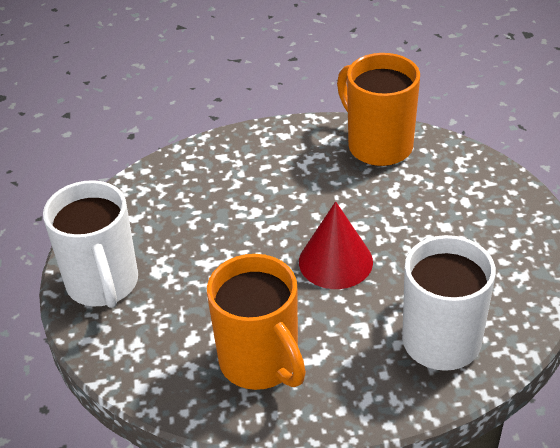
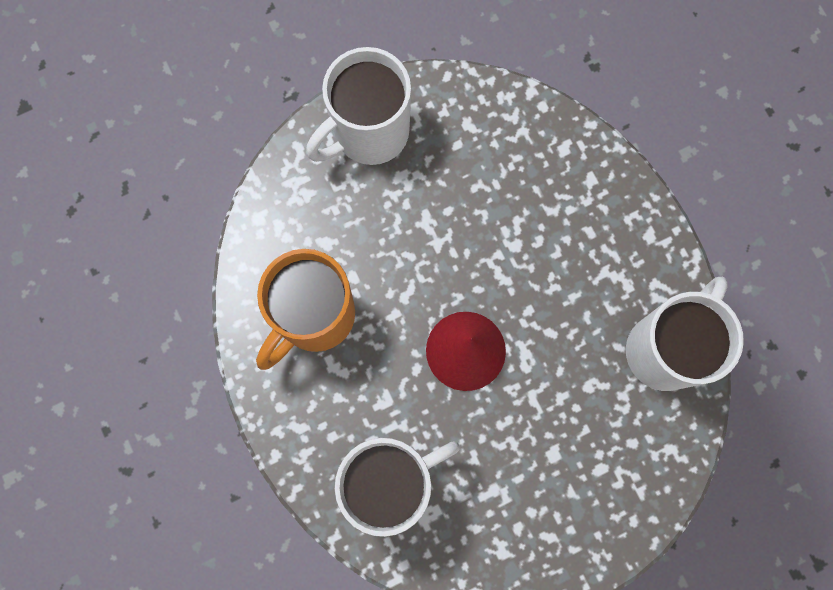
camera: 70 degrees right, 35 degrees up
(378, 145) = (665, 349): orange mug -> white mug

